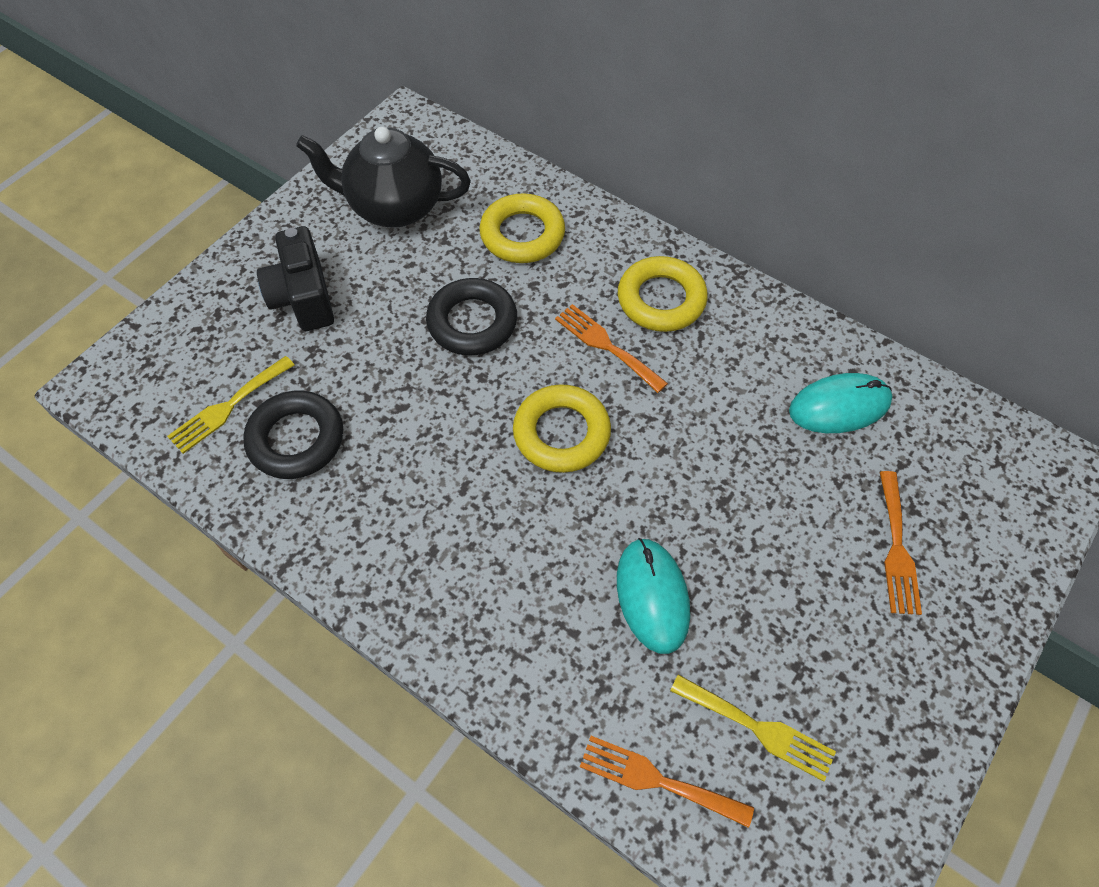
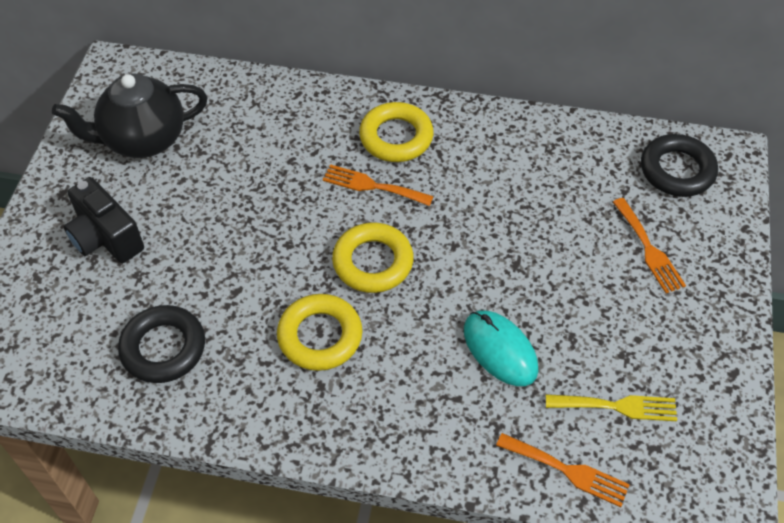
camera: 25 degrees left, 5 degrees down
(228, 407) = (90, 346): yellow fork -> none
(472, 322) = (258, 206): black ring -> black ring (677, 170)
(522, 234) = (262, 125): yellow ring -> yellow ring (320, 336)
(657, 780) = (567, 470): orange fork -> orange fork turned 150 degrees counterclockwise
(839, 406) = (562, 167): turquoise mouse -> none

